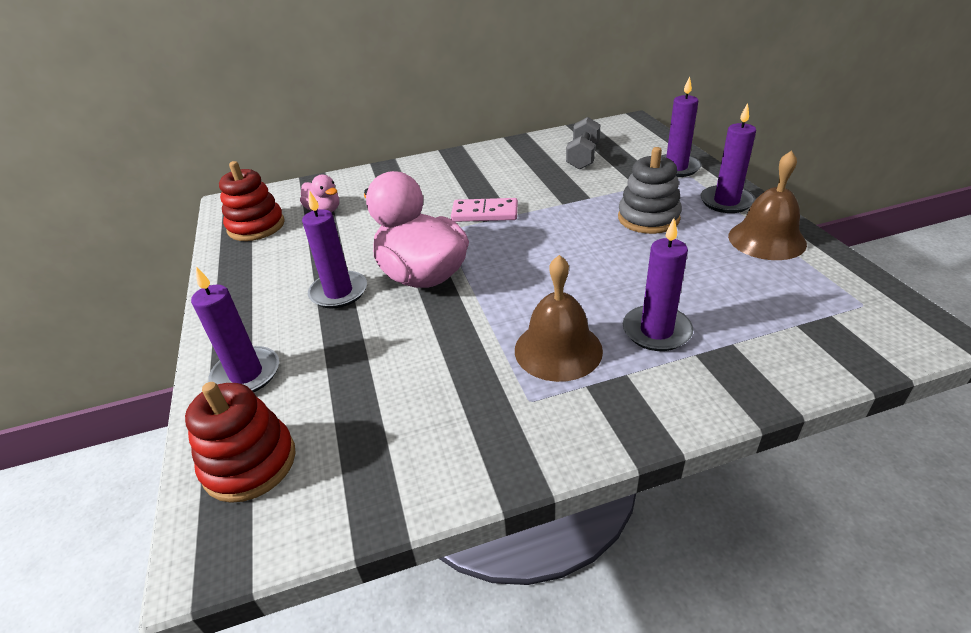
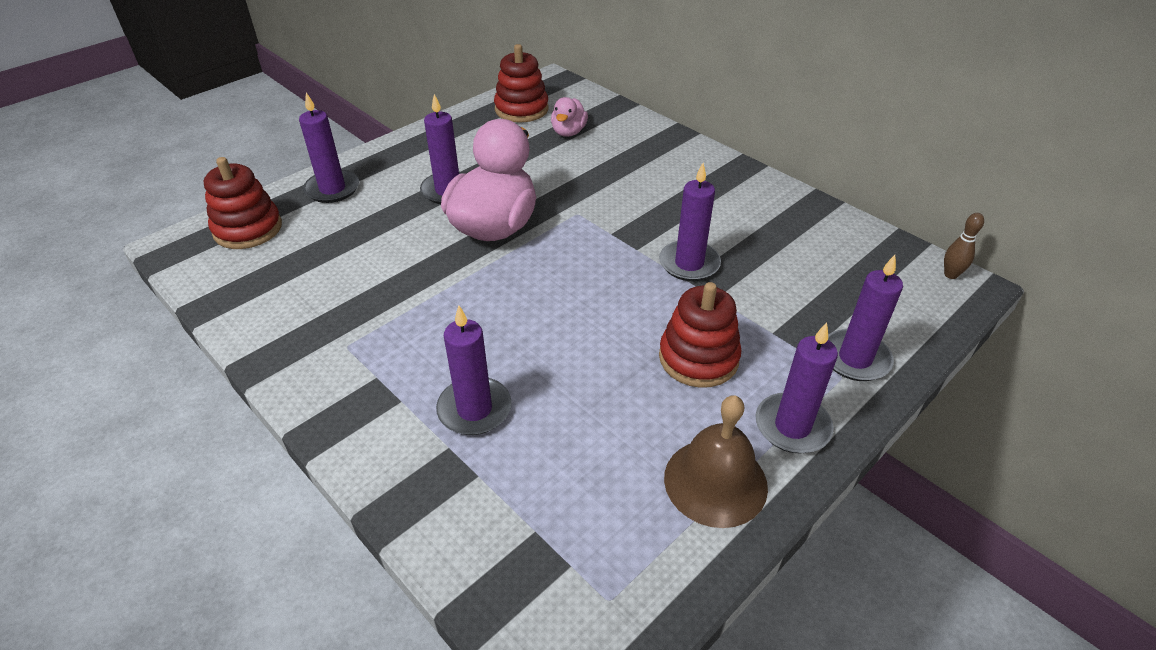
camera: 60 degrees right, 5 degrees up
(485, 213) = (627, 229): pink domino -> none
(546, 198) = (689, 264): none -> purple candle
(558, 349) = (419, 345): brown bell -> none
(583, 156) = (816, 266): grey dumbbell -> none
(620, 123) = (950, 275): none -> brown bowling pin
(648, 218) = (698, 358): grey stacking toy -> red stacking toy

